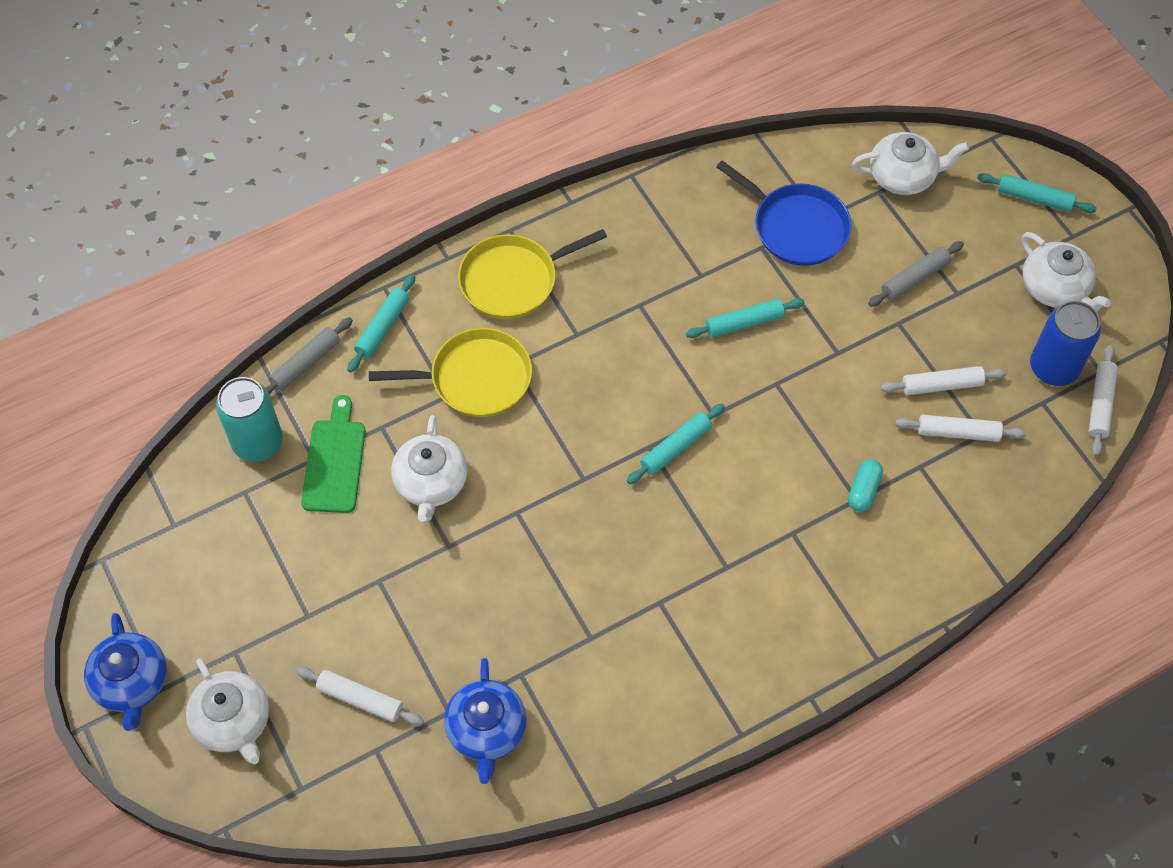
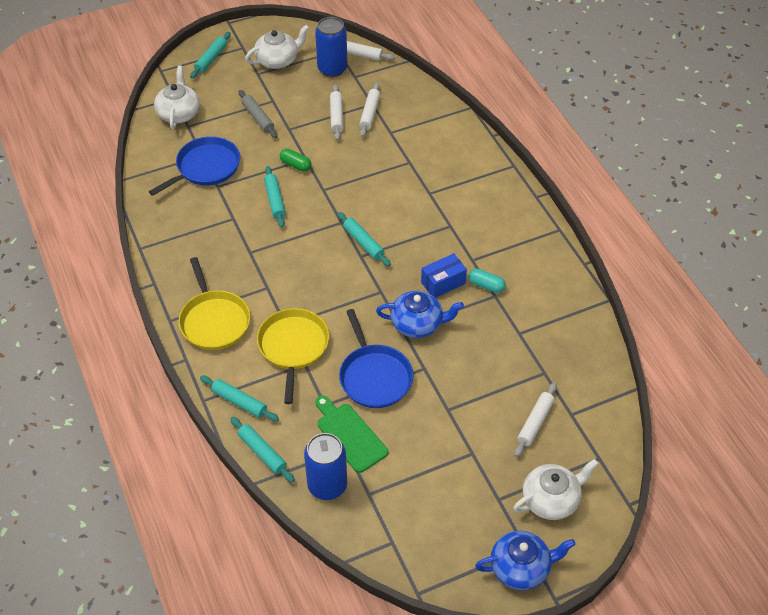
camera: 85 degrees left, 10 degrees down
(258, 442) = (327, 485): turquoise can -> blue can
(306, 363) = (262, 452): grey rolling pin -> turquoise rolling pin
(334, 461) = (349, 435): green cutting board -> green cutting board turned 45 degrees clockwise
(431, 483) = (374, 376): white teapot -> blue pan
(486, 730) = (557, 353): blue teapot -> blue teapot (417, 324)
(608, 562) = (443, 283): none -> blue box
(821, 341) = (295, 165): none -> green capsule
(863, 490) = (404, 158): turquoise capsule -> turquoise capsule (486, 285)

